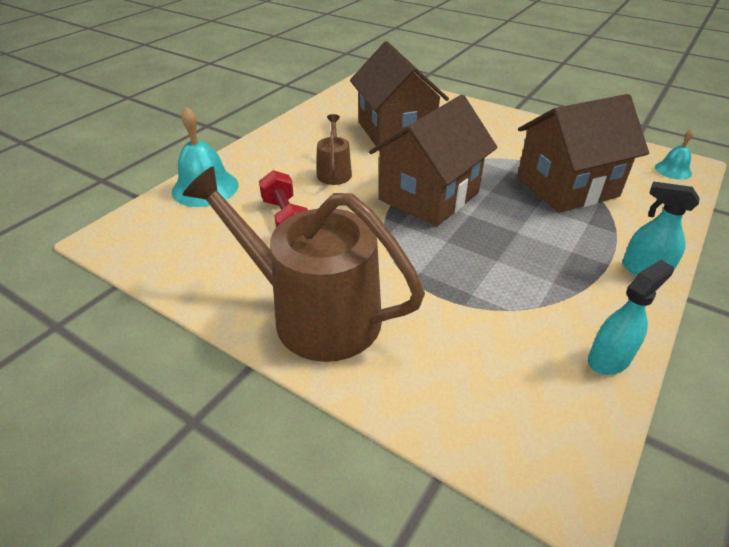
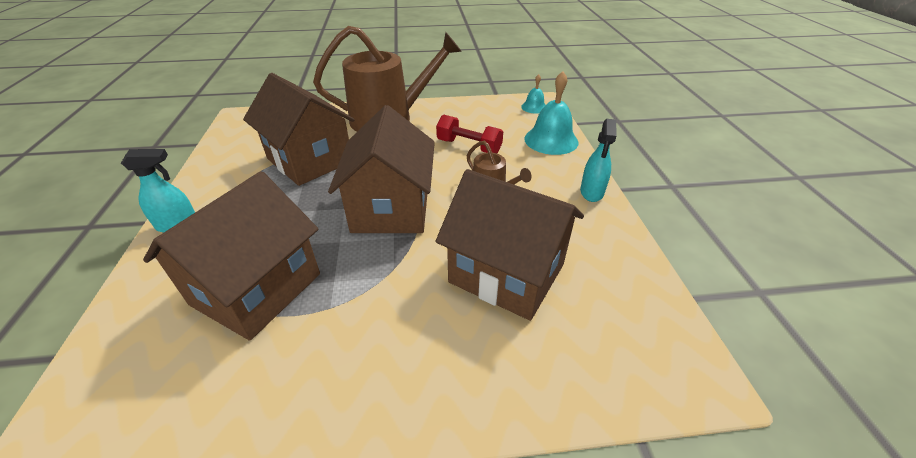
camera: 140 degrees right, 0 degrees up
(473, 290) = (310, 160): none -> brown house
(609, 359) = (215, 160): turquoise spray bottle -> turquoise spray bottle (591, 192)
(673, 170) = (84, 415): turquoise bell -> turquoise bell (534, 107)

